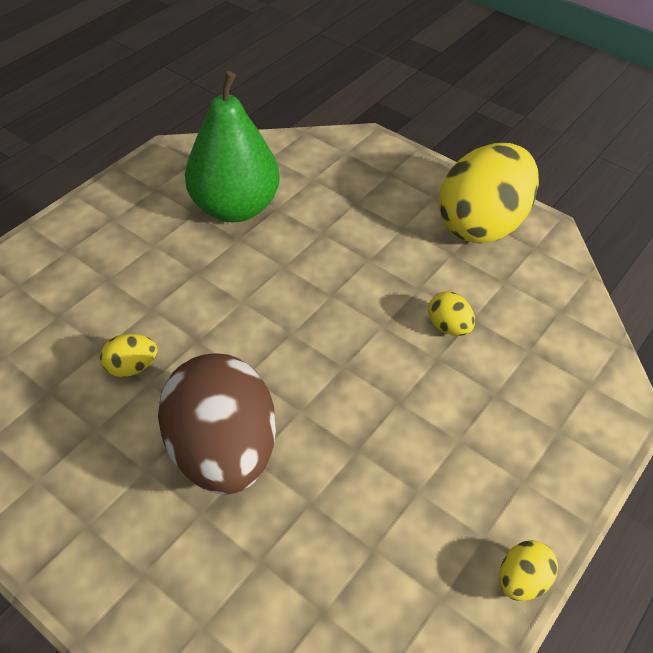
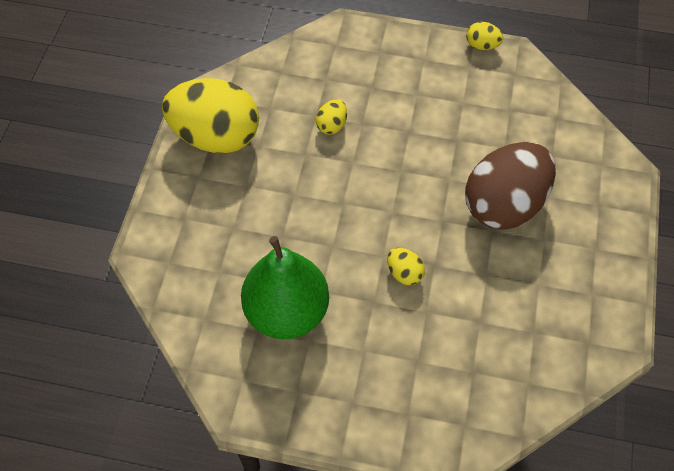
camera: 115 degrees left, 10 degrees up
(132, 367) = (482, 292): yellow egg -> yellow egg (404, 273)

